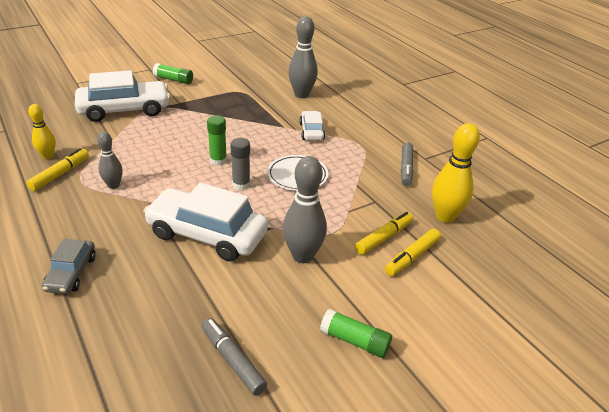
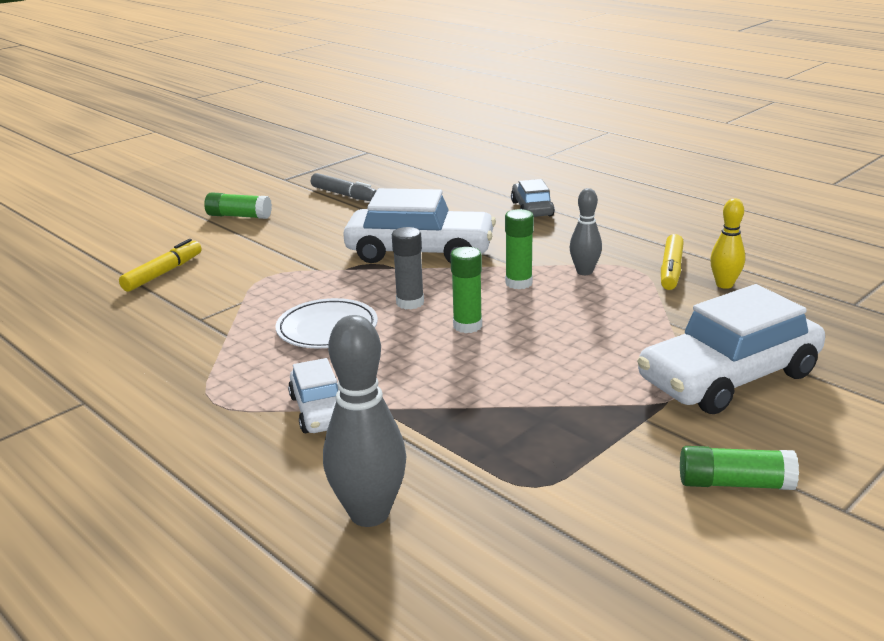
camera: 170 degrees right, 10 degrees down
(163, 185) = (518, 283): none -> green glue stick
(302, 256) = (299, 254): grey bowling pin -> none
(383, 238) = (196, 283): yellow marker -> none
(406, 168) = (131, 375): grey marker -> none
(445, 216) = (96, 318): yellow bowling pin -> none

